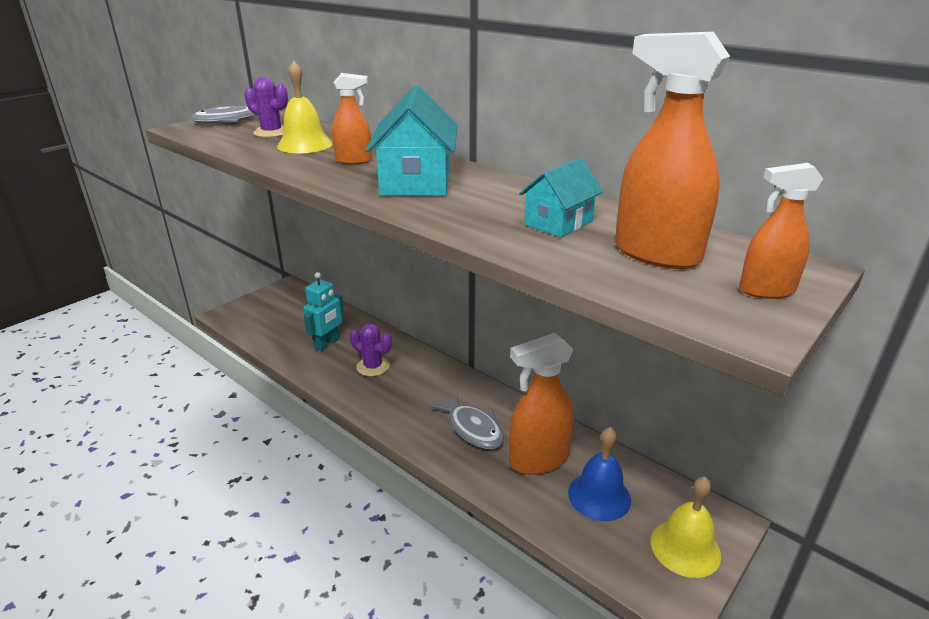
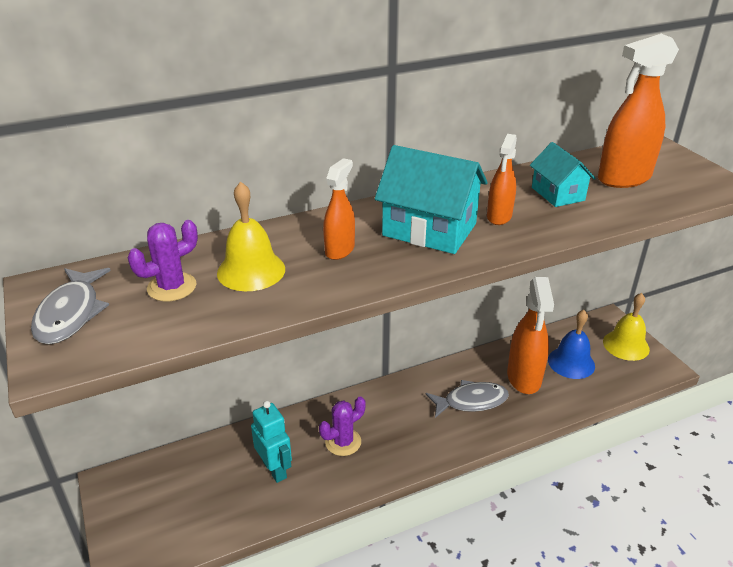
camera: 65 degrees left, 5 degrees up
(766, 290) = (682, 166): orange spray bottle -> orange spray bottle (499, 217)

